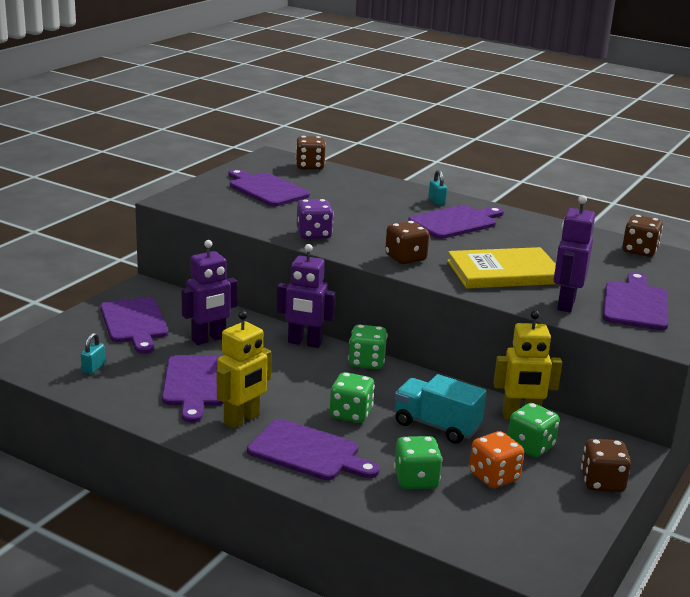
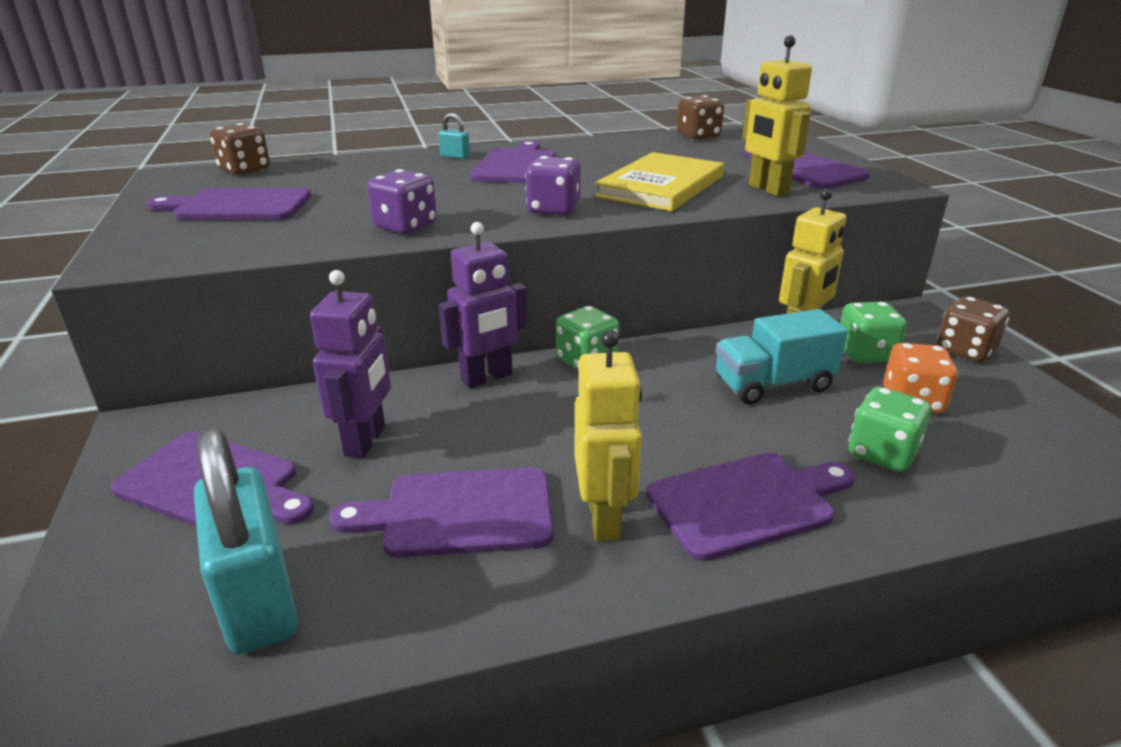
camera: 45 degrees left, 5 degrees up
(93, 368) = (258, 600): turquoise padlock -> turquoise padlock, size x2.43
(196, 384) = (459, 513): purple cutting board -> purple cutting board turned 135 degrees clockwise
(351, 414) = (687, 425): green dice -> none
(405, 258) = (553, 210): brown dice -> purple dice
(565, 304) = (767, 189): purple robot -> yellow robot

